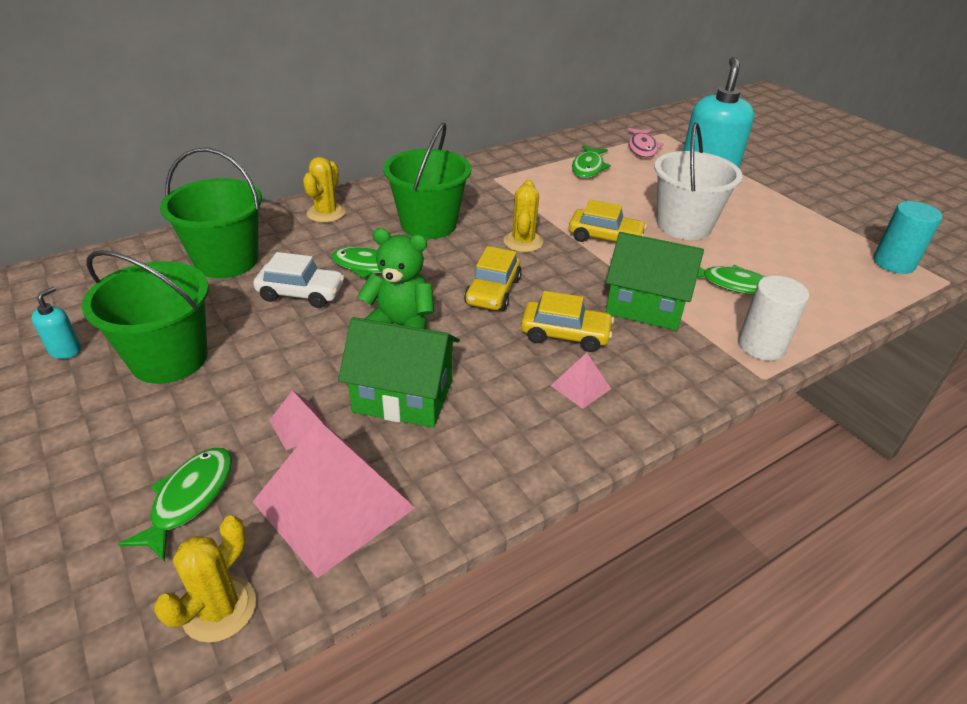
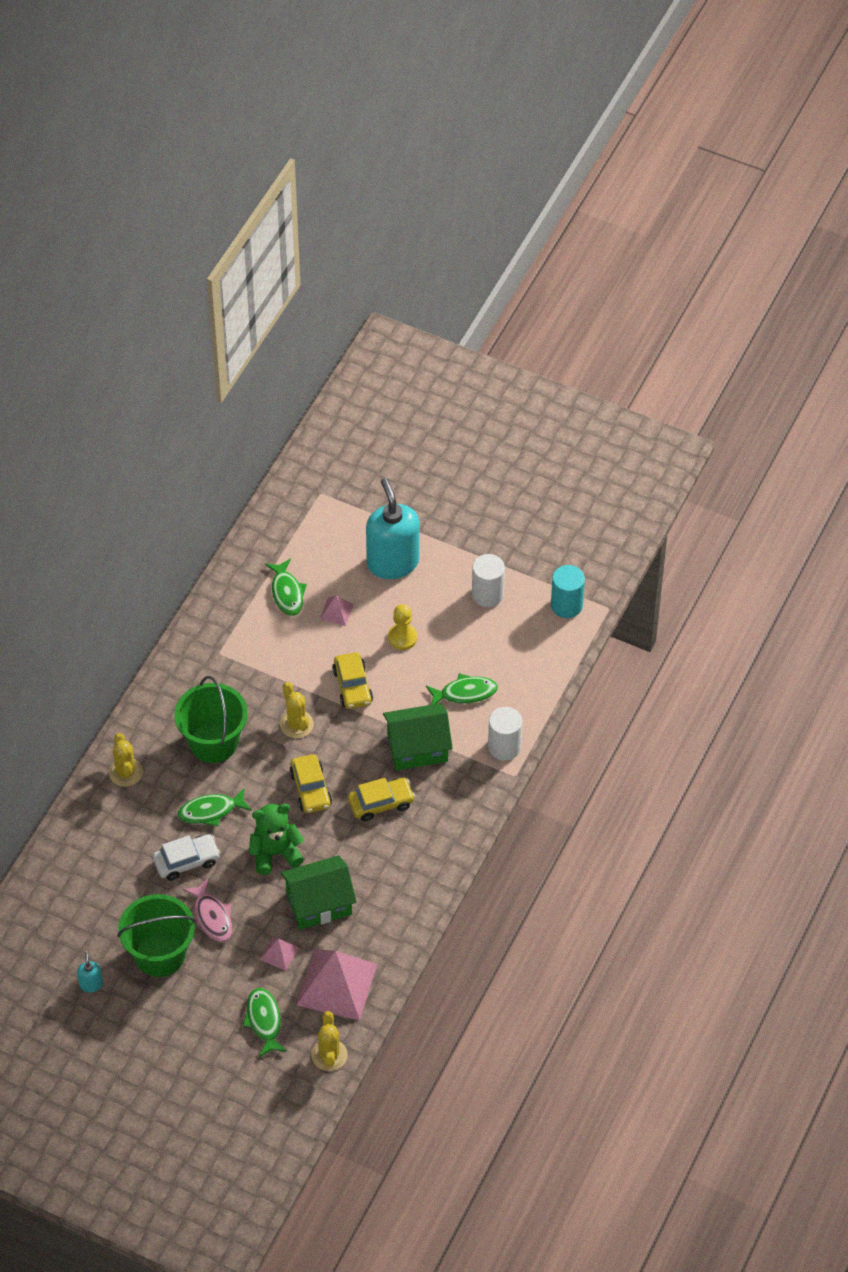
camera: 30 degrees left, 15 degrees up
(226, 261) = (105, 861): green bucket -> none
(580, 387) = (414, 841): pink pyramid -> pink pyramid (336, 611)
(605, 238) = (352, 686): yellow car -> yellow car turned 90 degrees clockwise
(642, 148) = (315, 533): pink fish -> pink fish (212, 916)
(684, 225) = (402, 637): white bucket -> yellow pawn
(798, 228) = (487, 594): none -> white cylinder

